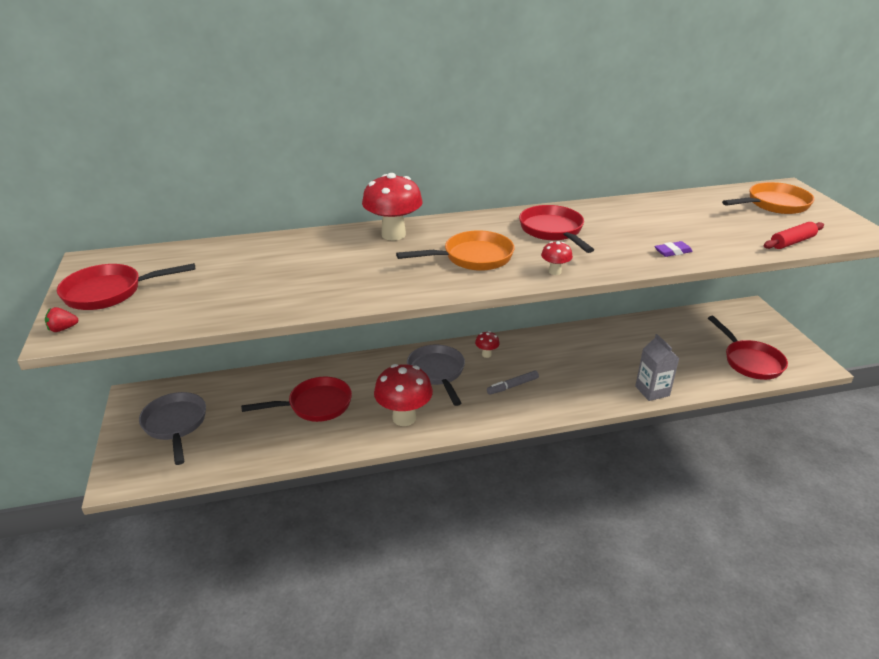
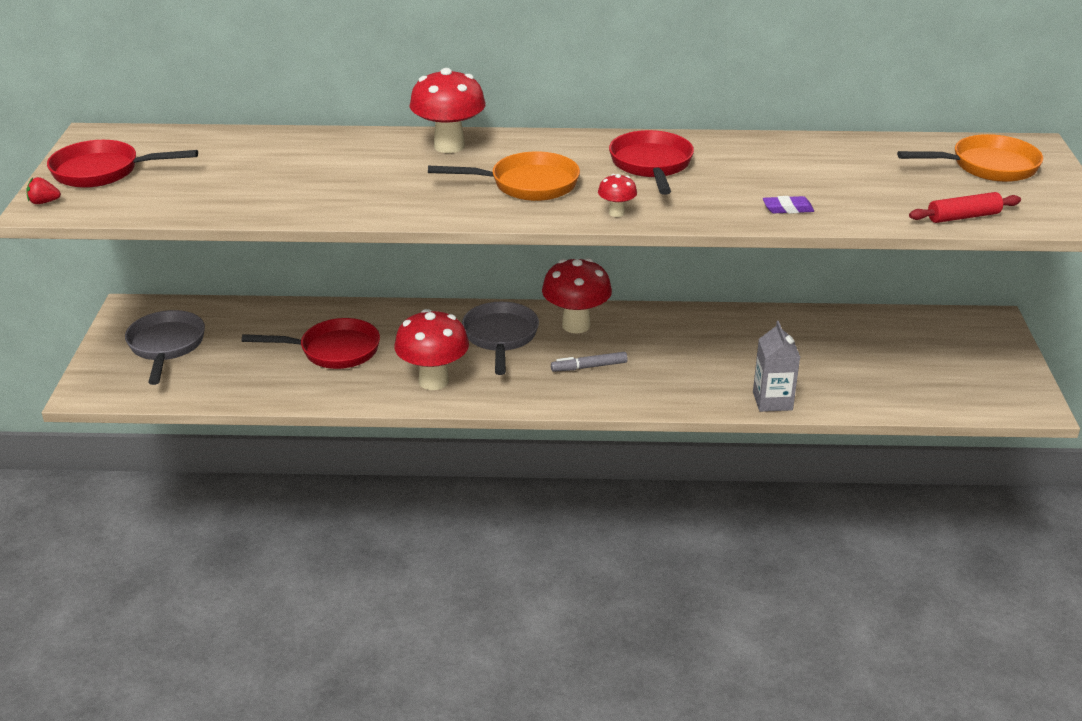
camera: 15 degrees right, 0 degrees up
(486, 354) = (576, 325): red mushroom -> red mushroom, size x2.10
(750, 361) = (938, 387): red pan -> none

